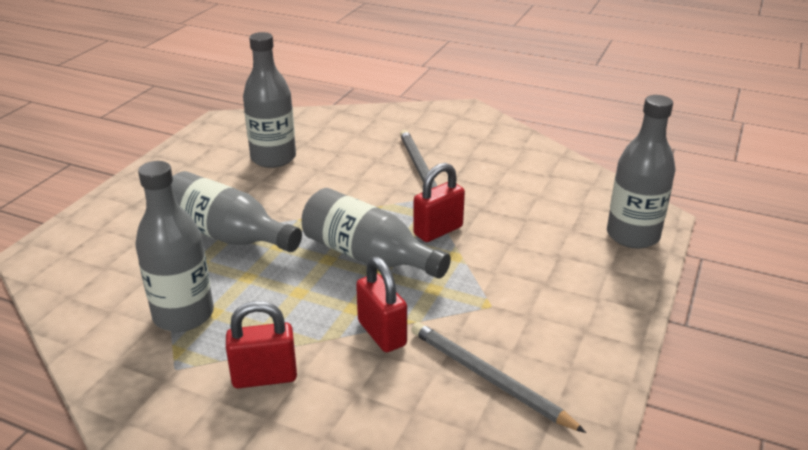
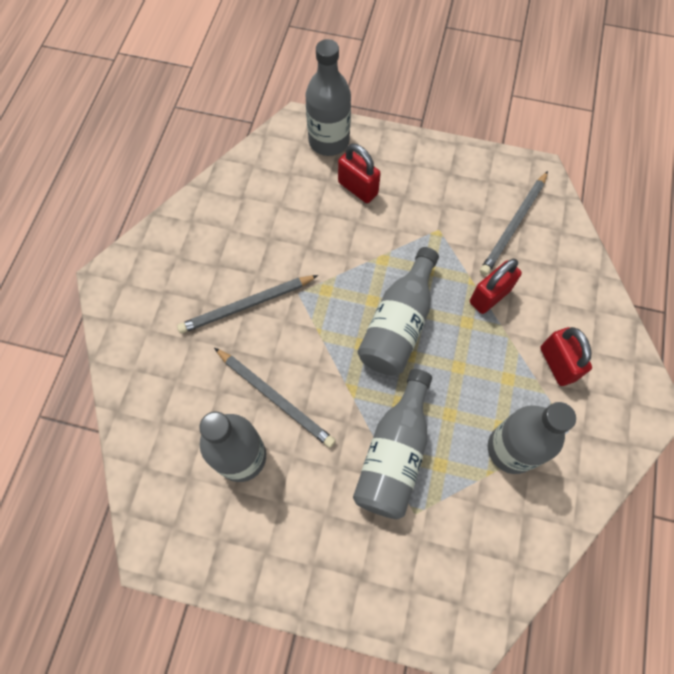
camera: 100 degrees left, 35 degrees up
(318, 177) = (275, 398): none -> grey pencil
(438, 231) = (349, 276): red padlock -> red padlock (358, 188)

